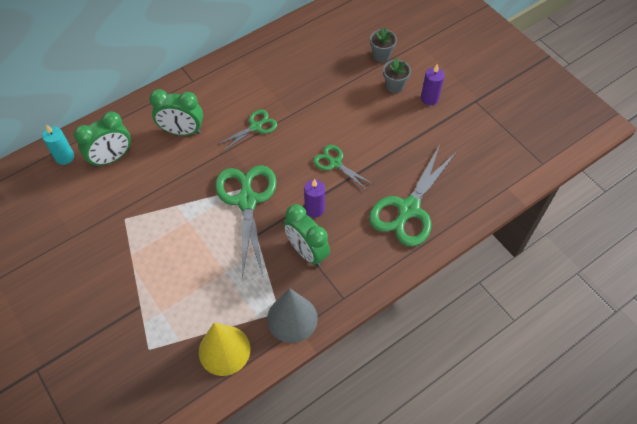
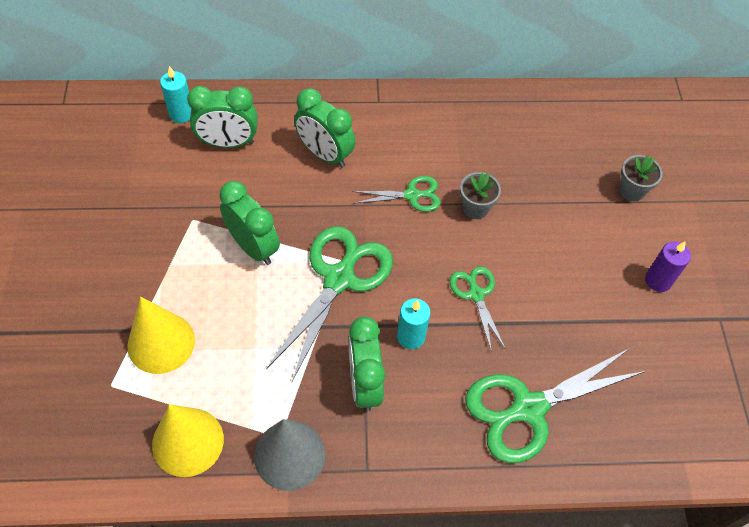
camera: 30 degrees right, 0 degrees up
(162, 304) = (161, 343): none -> yellow cone
(178, 212) = (253, 247): none -> green clock
(314, 209) = (411, 336): purple candle -> turquoise candle
(394, 86) = (621, 239): grey flower pot -> grey flower pot (475, 208)

